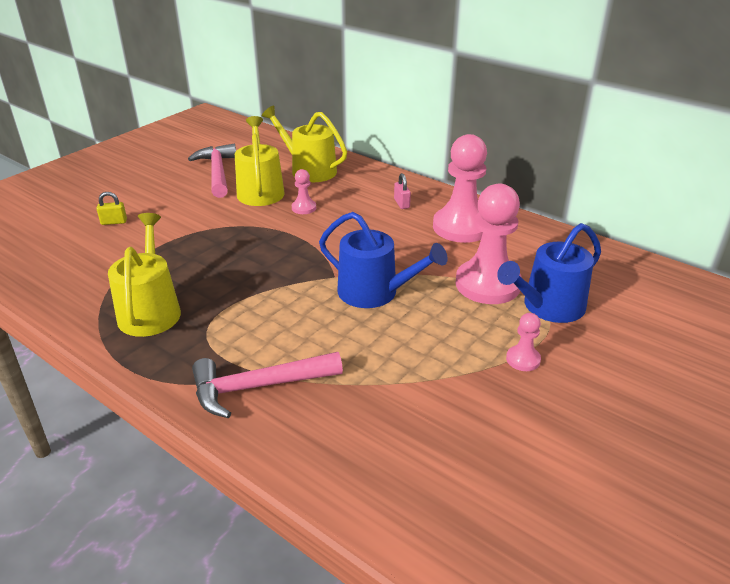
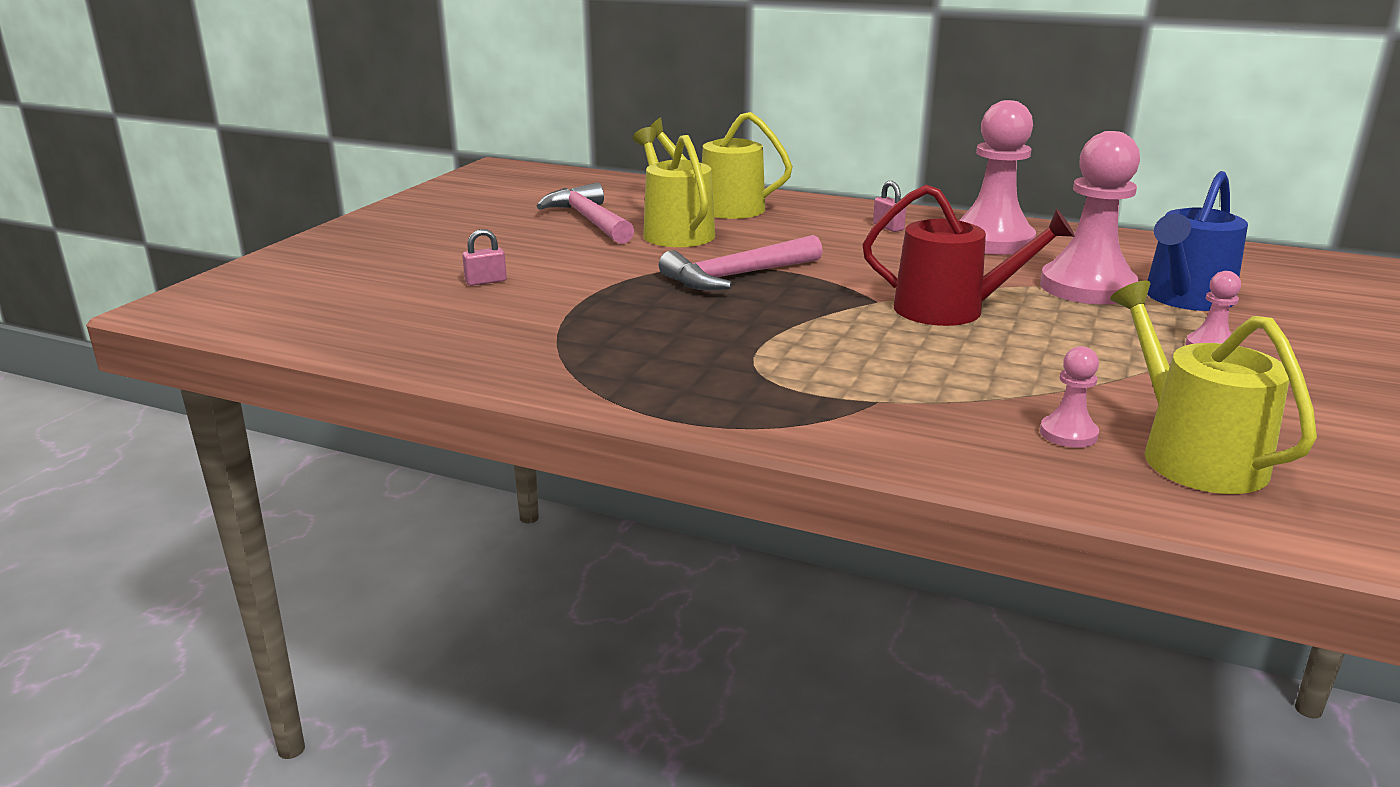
camera: 15 degrees left, 10 degrees down
(114, 222) = (486, 281): yellow padlock -> pink padlock
(150, 310) = (650, 361): yellow watering can -> yellow watering can (1193, 455)
(259, 387) = (899, 414): pink hammer -> pink hammer (737, 276)
(304, 208) = (757, 243): pink pawn -> pink pawn (1068, 434)
(374, 292) = (950, 310): blue watering can -> red watering can

